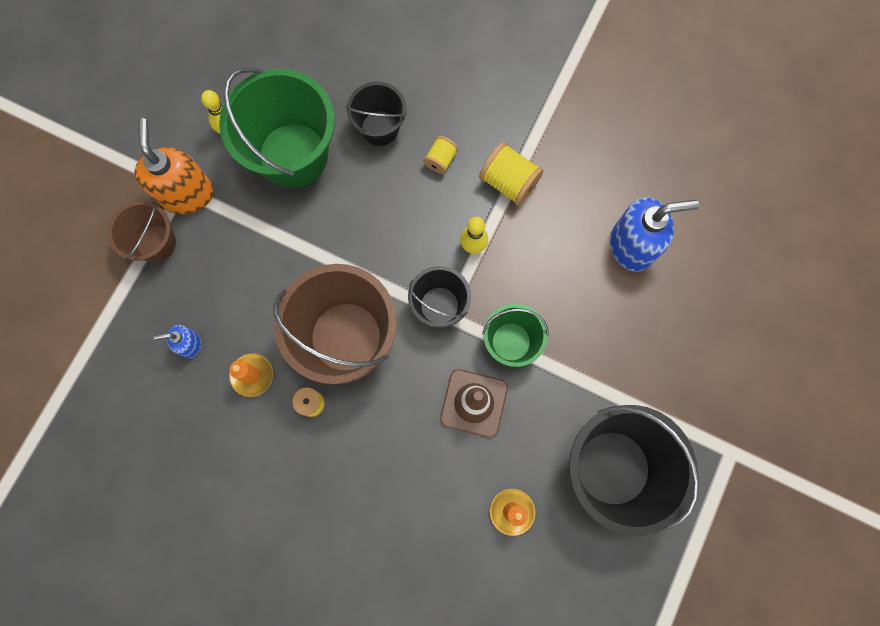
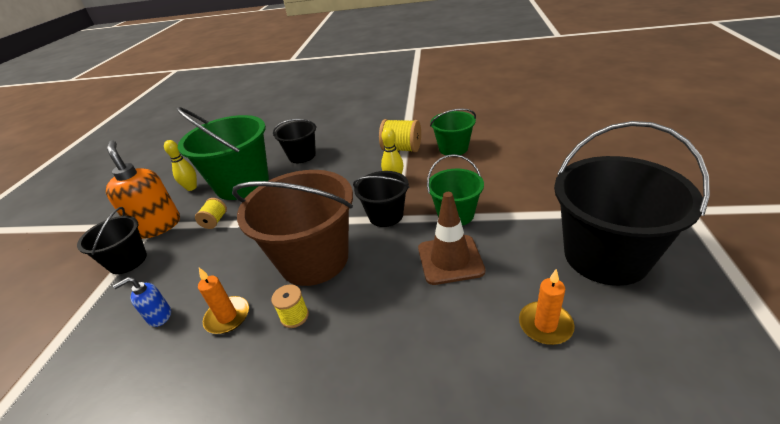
camera: 15 degrees left, 40 degrees down
(156, 243) = (128, 261): brown bucket -> black bucket
(440, 160) = (350, 155): yellow spool -> yellow spool (215, 221)
(571, 216) = (453, 148): none -> green bucket
(632, 246) = (504, 146): blue soap dispenser -> none

